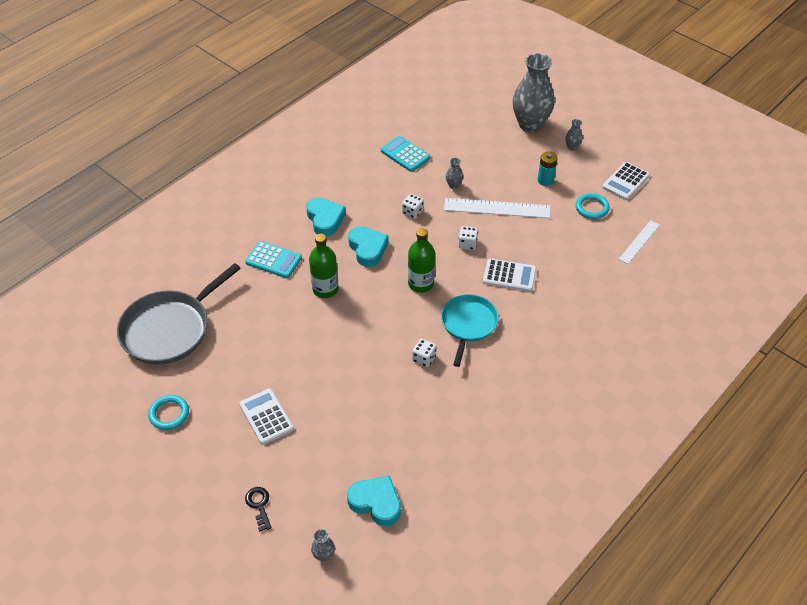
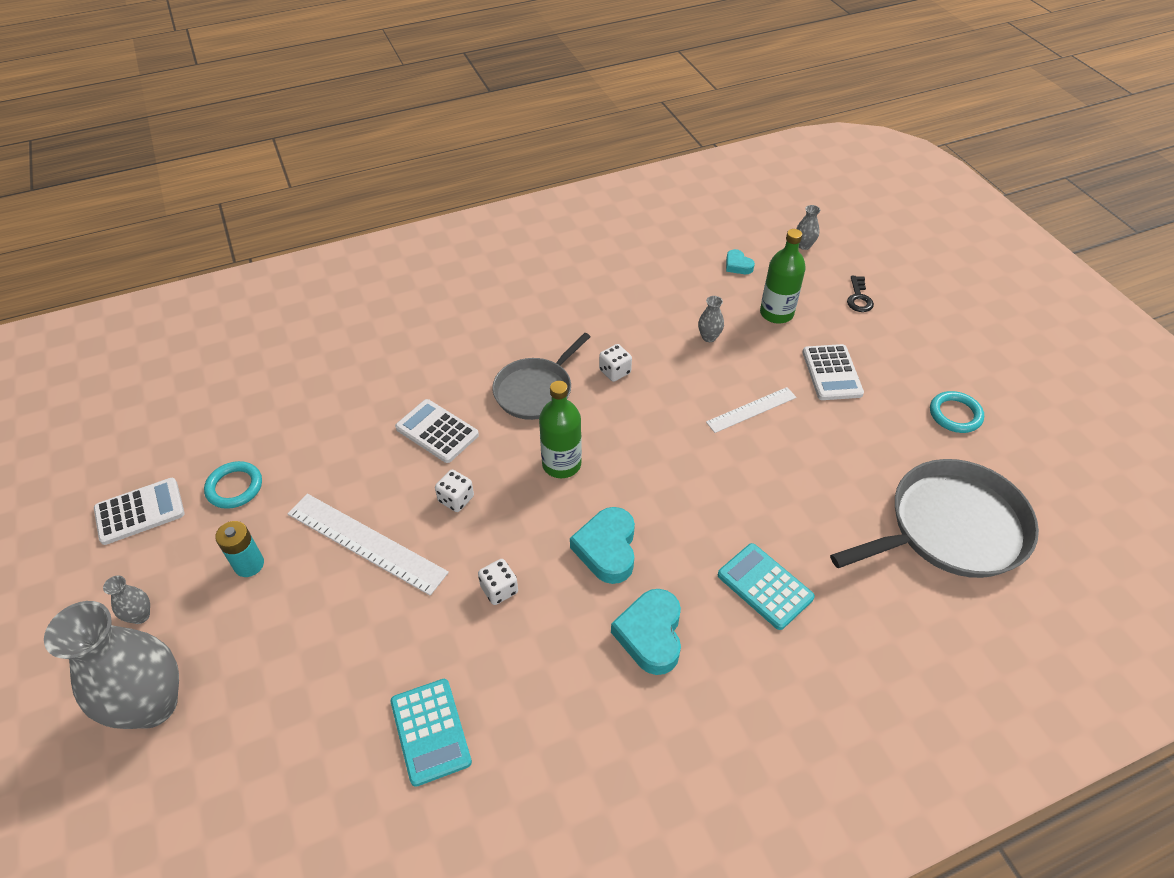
camera: 155 degrees left, 0 degrees up
(325, 289) = (700, 506): green bottle -> green bottle (776, 313)
(376, 503) = (737, 265): turquoise heart -> turquoise heart, size x0.54
(453, 185) = (397, 616): grey vase -> grey vase (709, 337)
(468, 324) = (536, 390): turquoise pan -> grey pan
(639, 242) = (231, 414): white ruler -> white ruler (751, 409)

